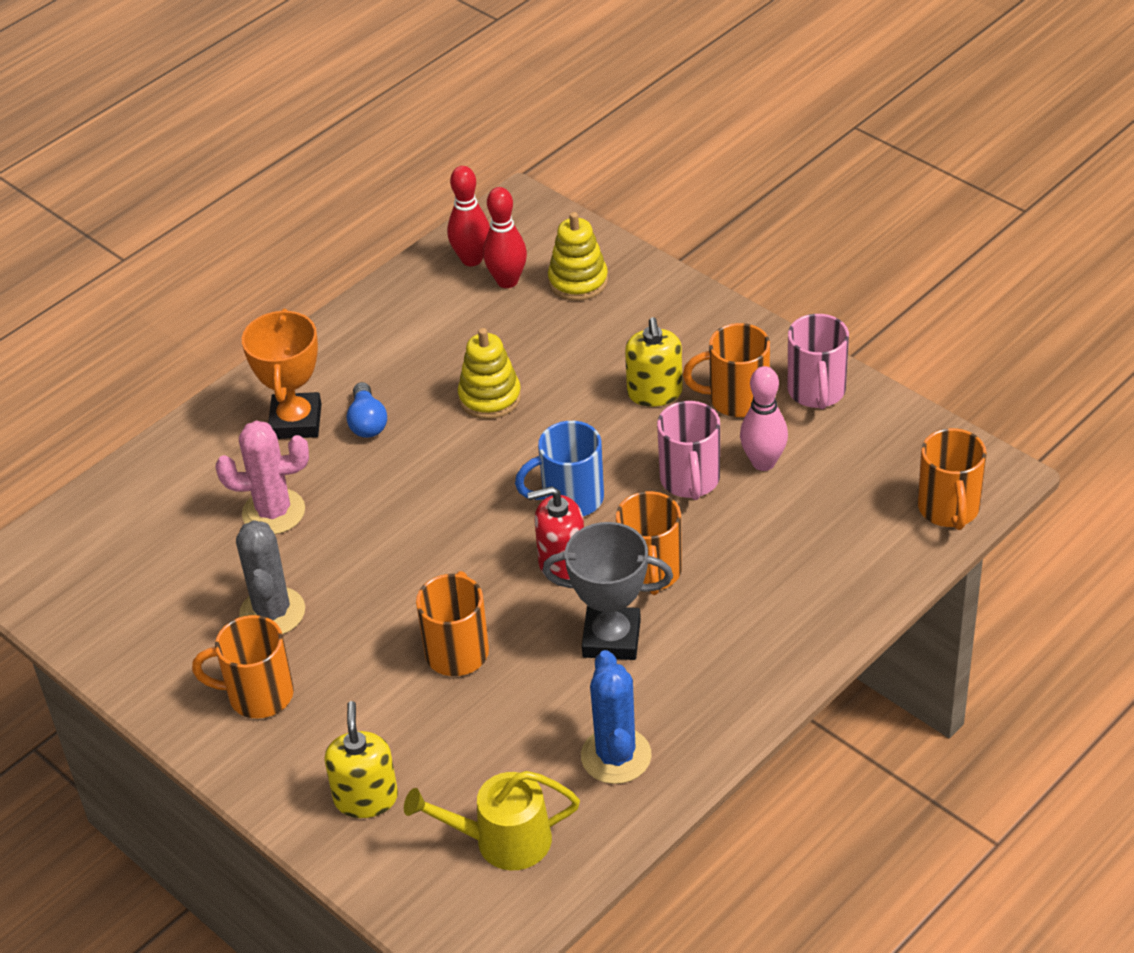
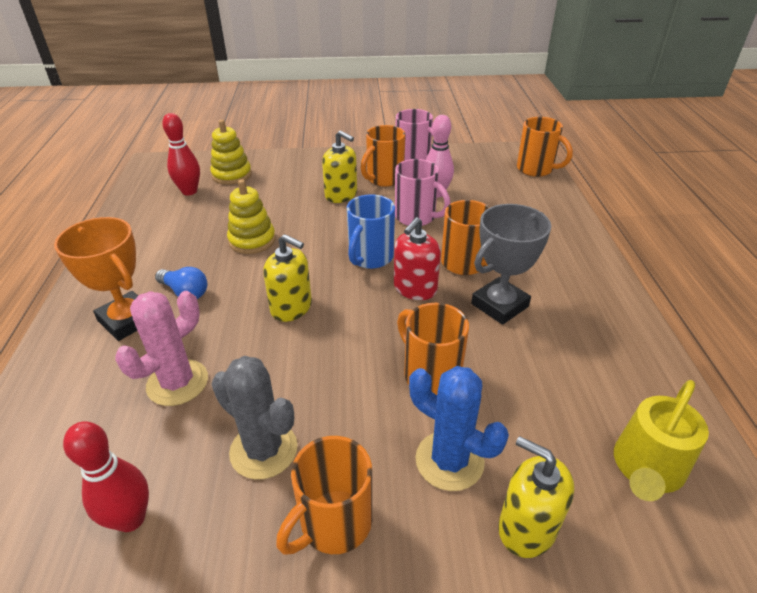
camera: 50 degrees left, 5 degrees down
(432, 504) = (291, 307): none -> yellow soap dispenser
(472, 259) = (154, 192): red bowling pin -> red bowling pin (131, 519)
(616, 756) = (606, 361): blue cactus -> blue cactus (449, 460)

